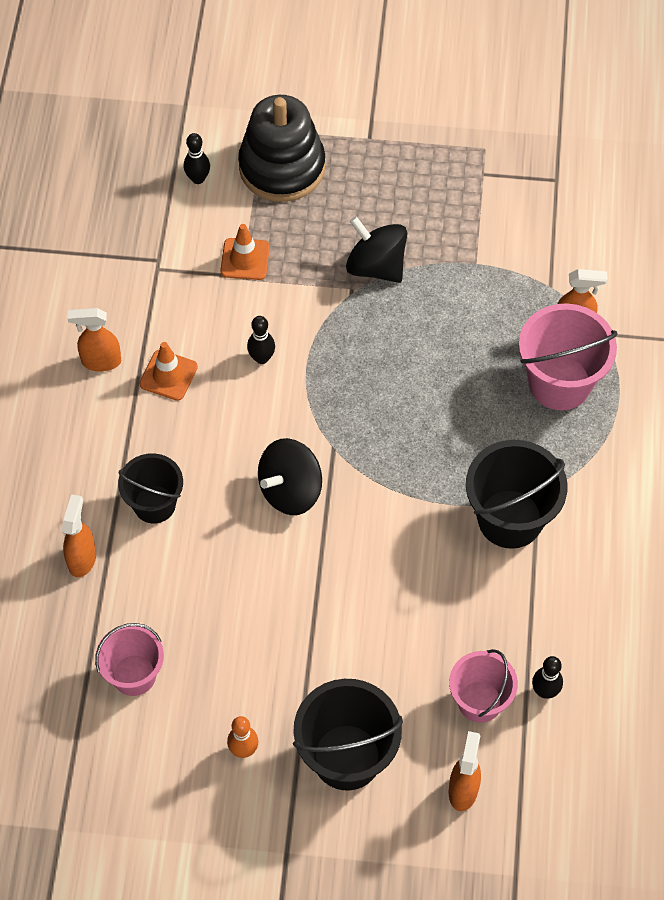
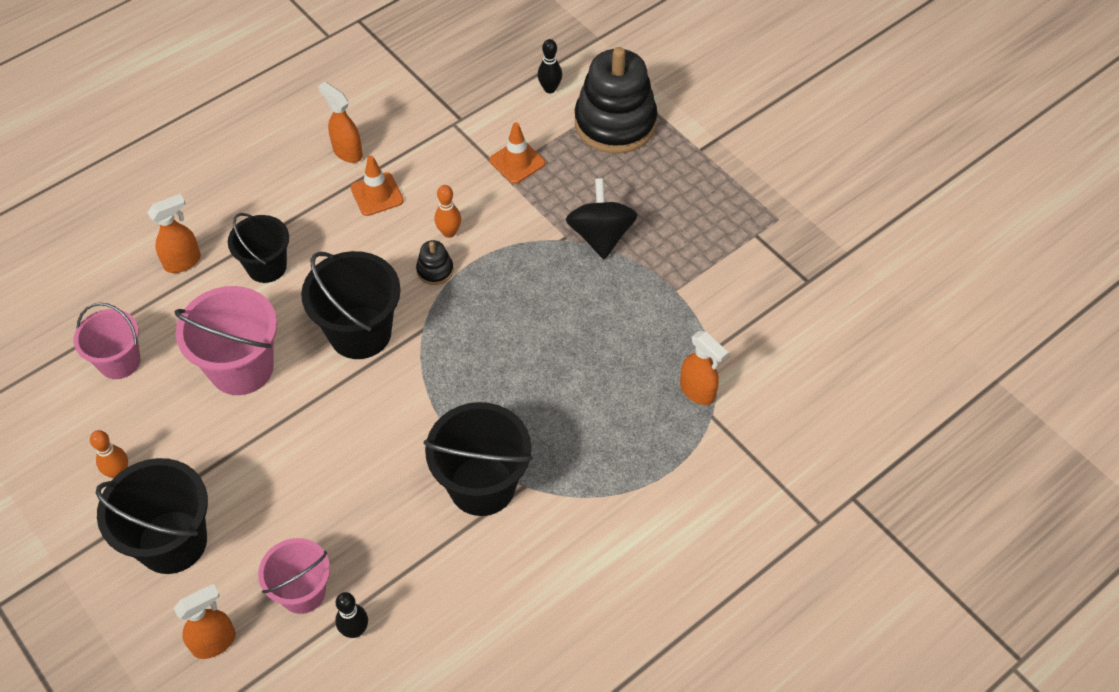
camera: 45 degrees right, 5 degrees down
(261, 358) = (449, 232): black bowling pin -> orange bowling pin
(287, 396) = (435, 270): none -> black stacking toy
(290, 490) = (360, 333): black spinning top -> black bucket
(560, 383) = (636, 423): pink bucket -> pink bucket (241, 368)

